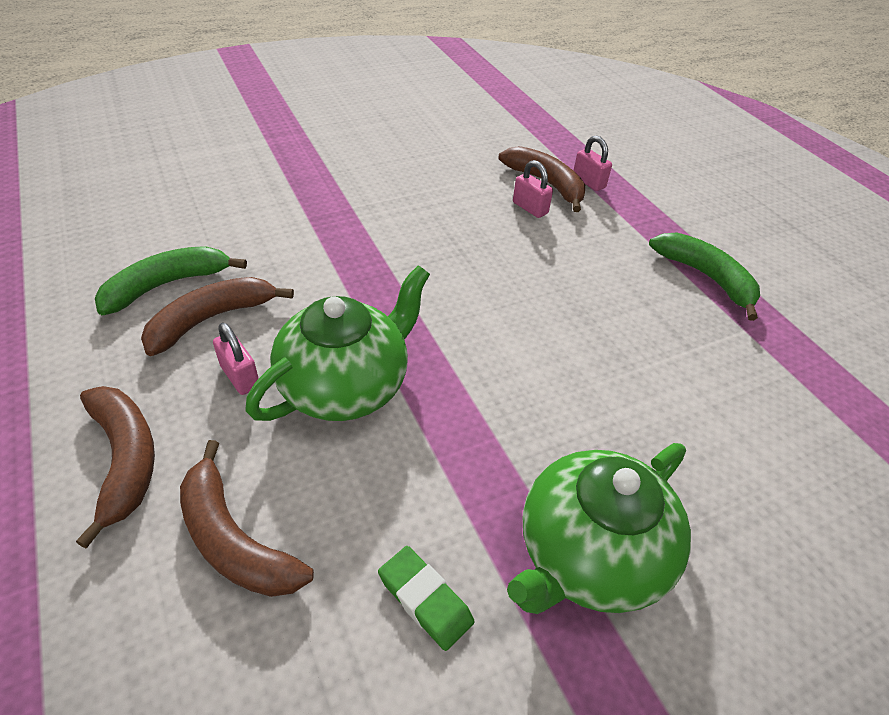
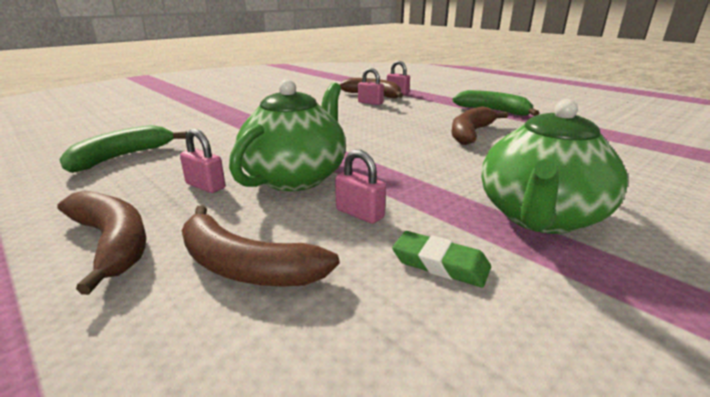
camera: 15 degrees left, 20 degrees down
(211, 319) = (167, 166): brown banana -> brown banana (470, 133)
(385, 484) = (359, 214): none -> pink padlock

